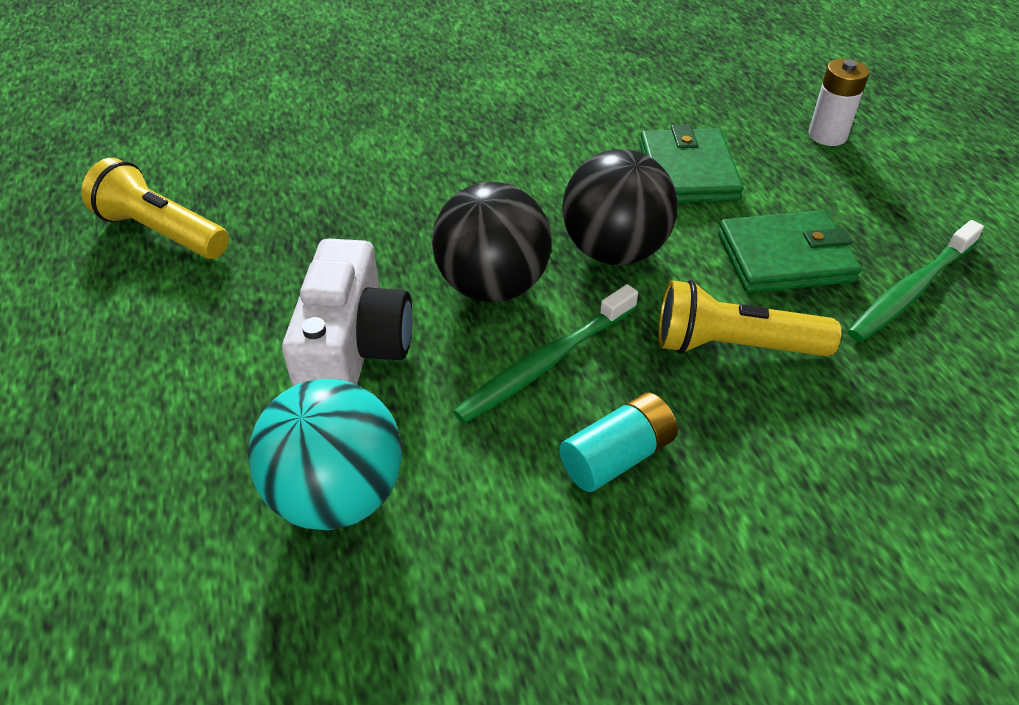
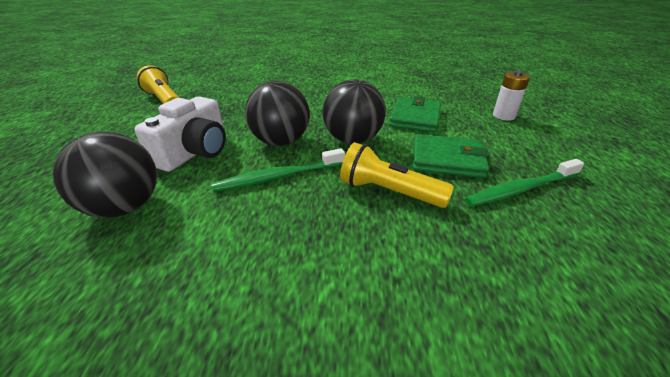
camera: 20 degrees right, 10 degrees down
(337, 495) = (124, 207): turquoise ball -> black ball
(617, 457) = (279, 228): turquoise battery -> none

